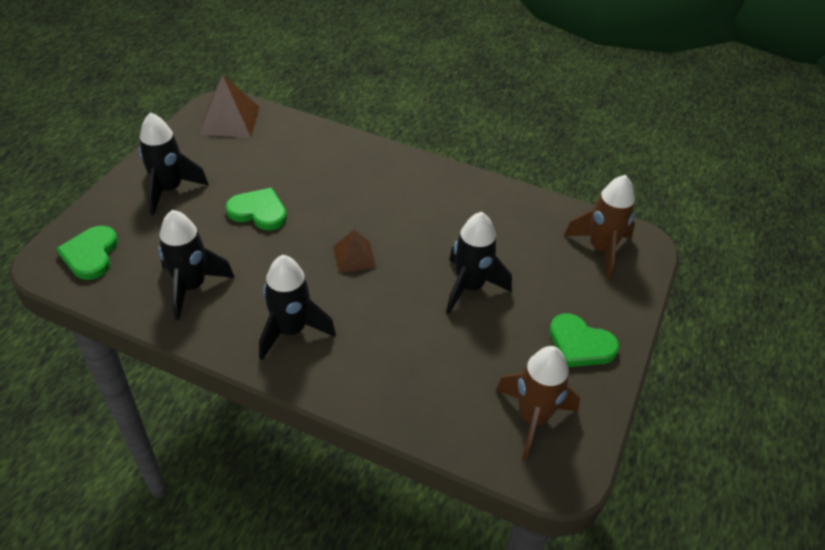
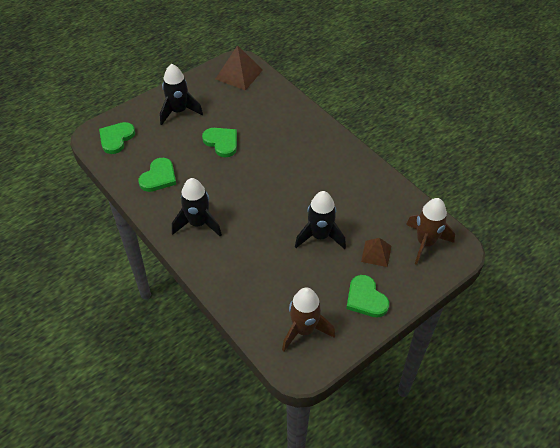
camera: 30 degrees right, 5 degrees up
(192, 287) = (159, 177): black rocket -> green heart
(354, 256) = (261, 191): brown pyramid -> brown pyramid (376, 253)

